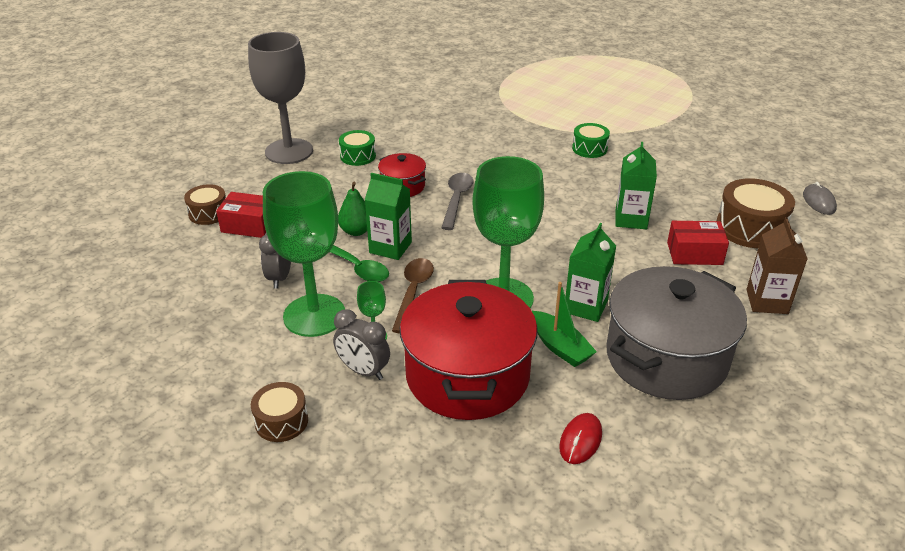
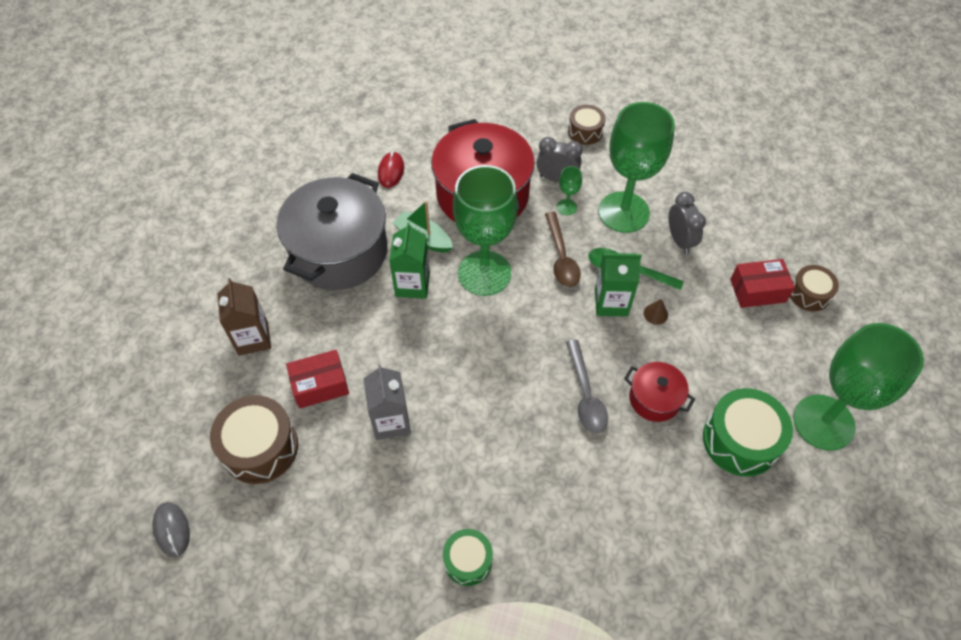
camera: 160 degrees right, 20 degrees up
(289, 151) = (823, 422): grey goblet -> green goblet
(356, 231) = (655, 314): green pear -> brown cone
(358, 156) = (740, 440): green drum -> green drum, size x1.67
(631, 219) = (391, 421): green carton -> grey carton

